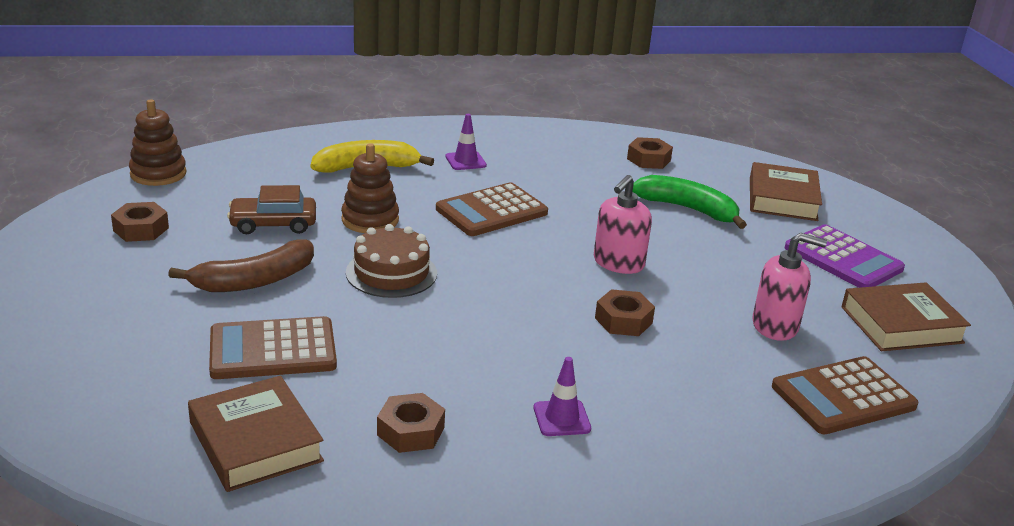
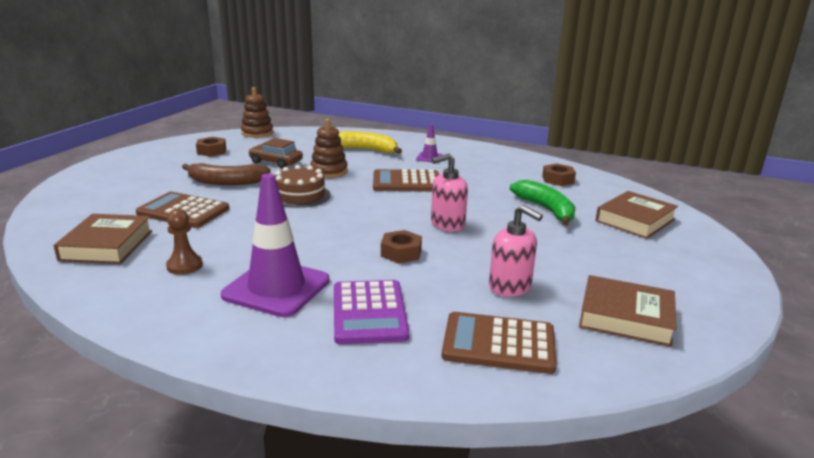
camera: 35 degrees right, 5 degrees down
(410, 431) = (184, 266): brown nut -> brown pawn
(561, 418) = (276, 288): purple traffic cone -> purple traffic cone, size x2.20
(843, 259) = (634, 265): purple calculator -> purple calculator (369, 312)

